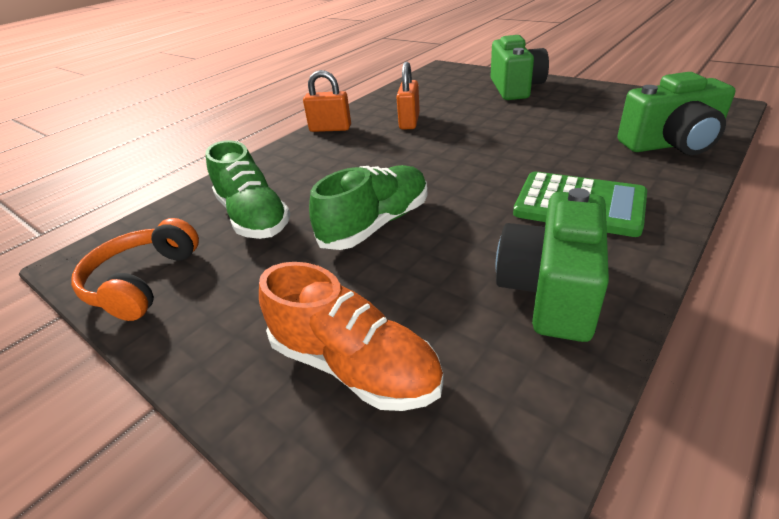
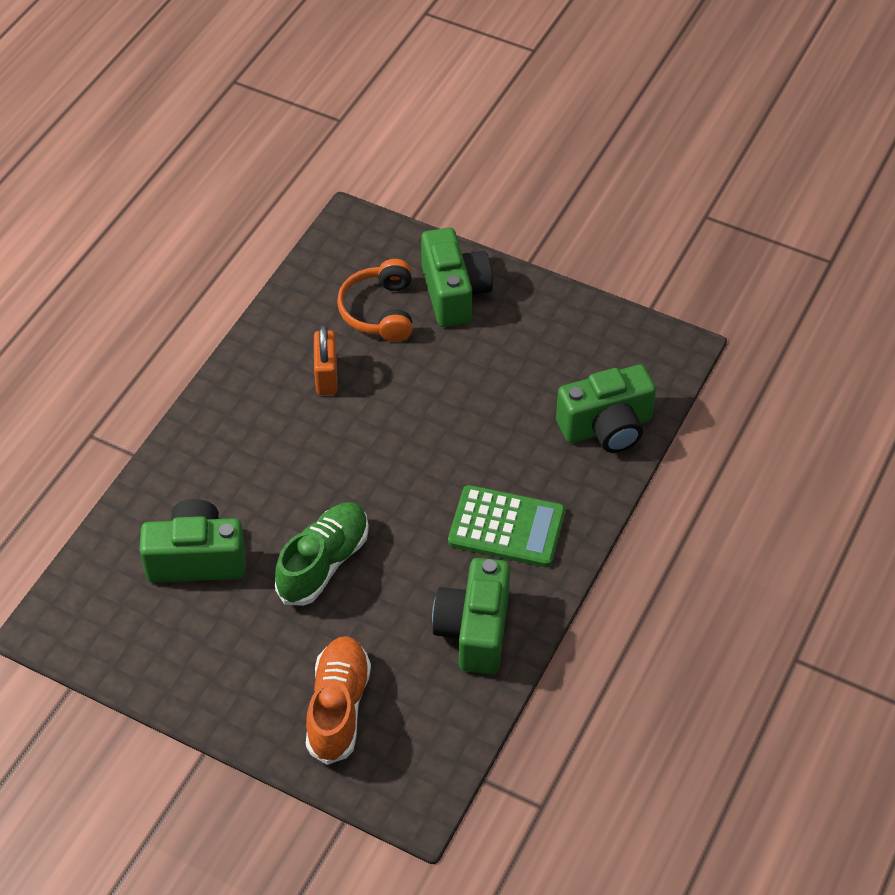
camera: 15 degrees left, 15 degrees up
(142, 281) = (129, 648): orange headphones -> orange headphones (379, 311)
(253, 217) = (197, 559): green shoe -> green camera
(330, 128) = (228, 391): orange padlock -> none
(354, 365) = (338, 708): orange shoe -> orange shoe turned 105 degrees counterclockwise

